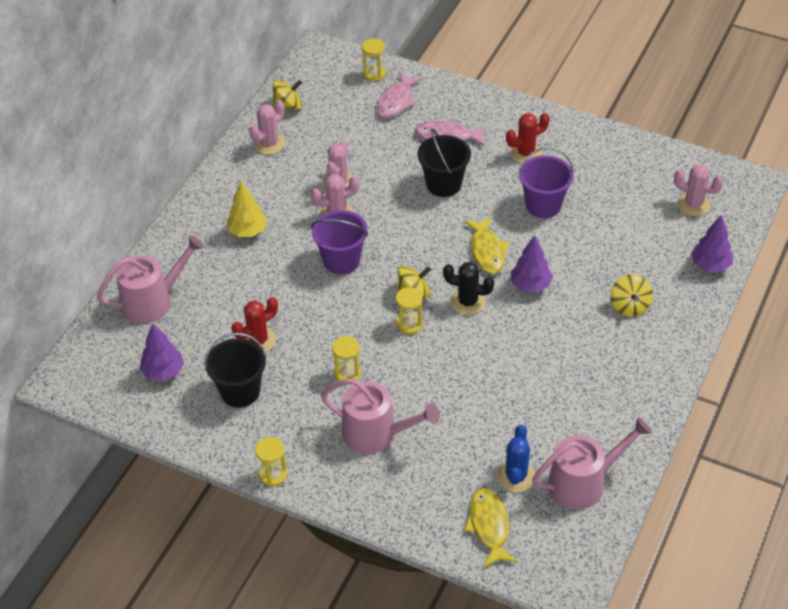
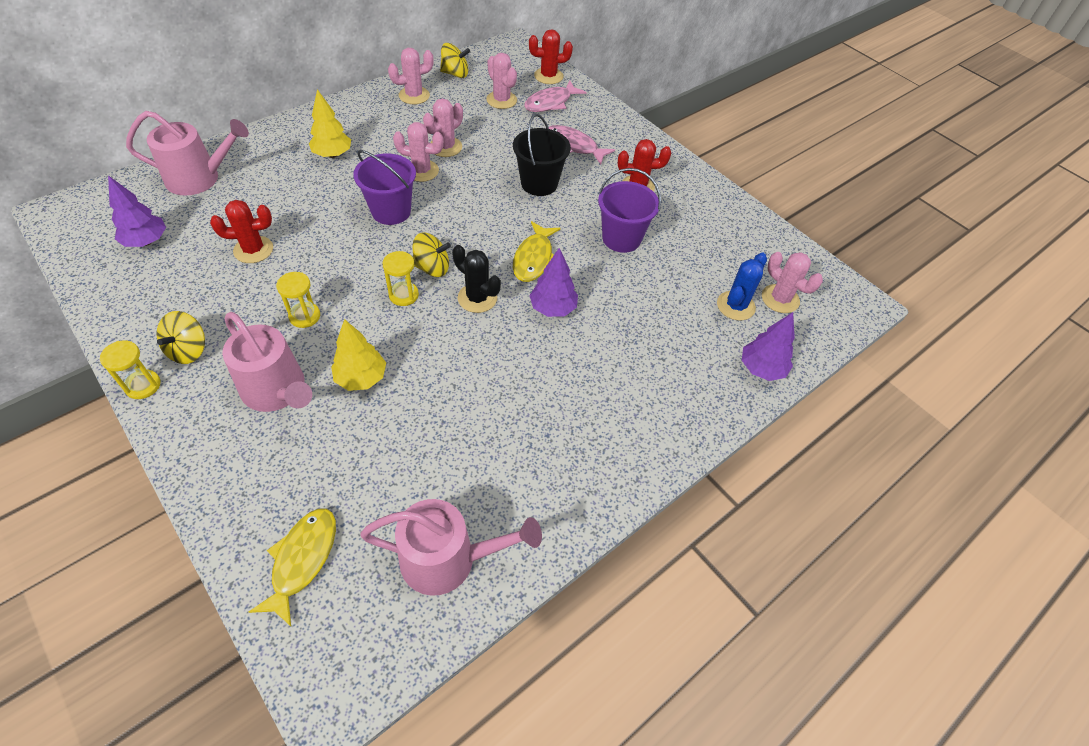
camera: 20 degrees right, 5 degrees up
(240, 391) = (193, 289): black bucket -> none
(351, 116) = (501, 100): none -> pink cactus
(374, 73) = (548, 76): yellow hourglass -> red cactus
(429, 398) = (361, 378): none -> yellow tree
(516, 476) = (379, 512): blue cactus -> blue cactus (735, 306)
(629, 306) = (643, 374): yellow spinning top -> yellow spinning top (188, 350)

